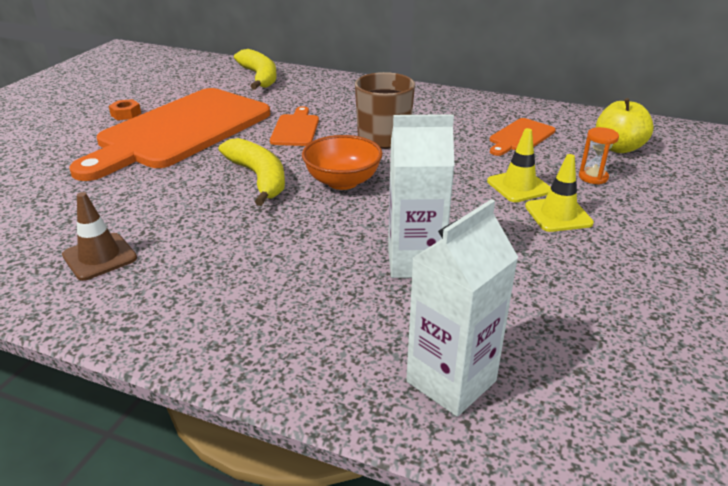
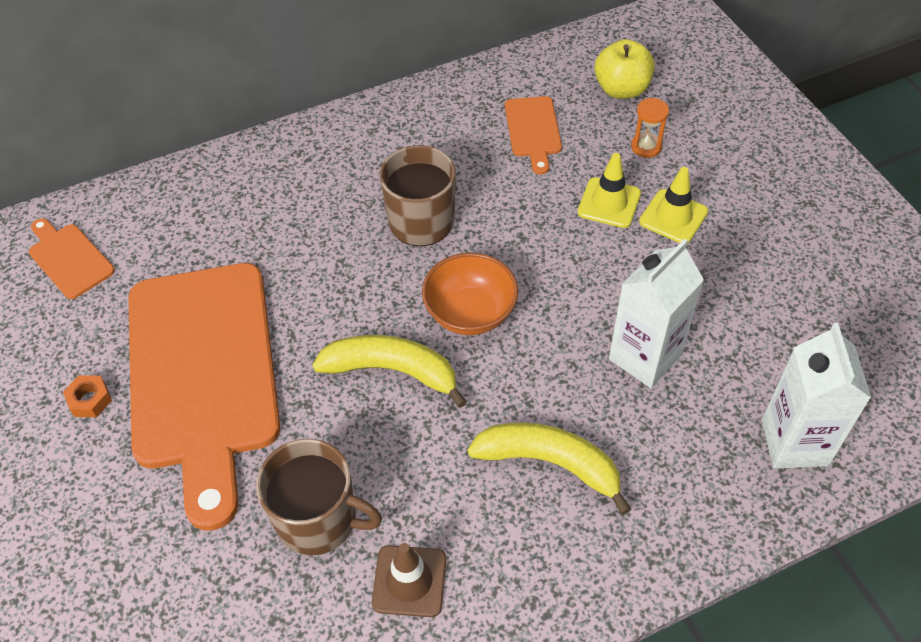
camera: 45 degrees left, 20 degrees up
(116, 205) = (318, 519): none -> brown mug
(259, 77) = (144, 217): yellow banana -> yellow banana (550, 464)
(295, 129) = (320, 274): orange cutting board -> orange cutting board (69, 259)

